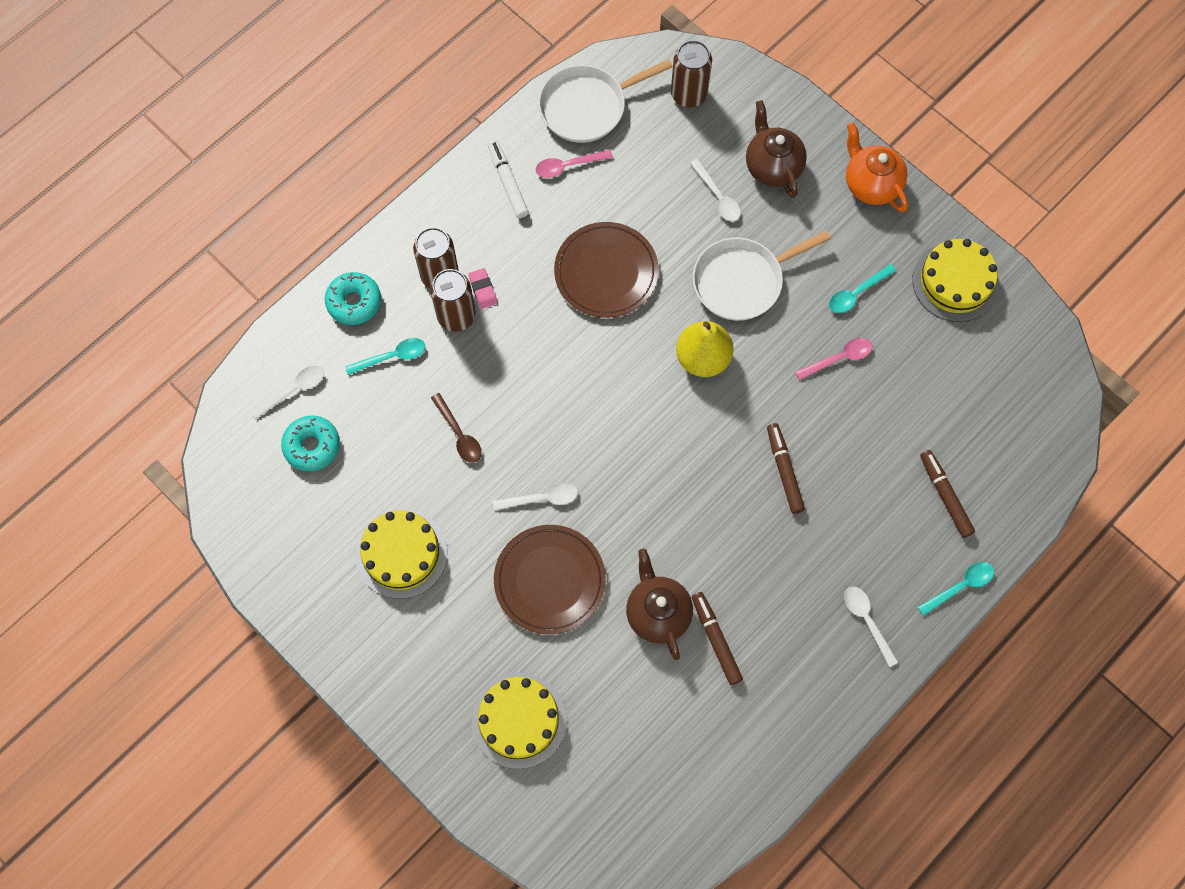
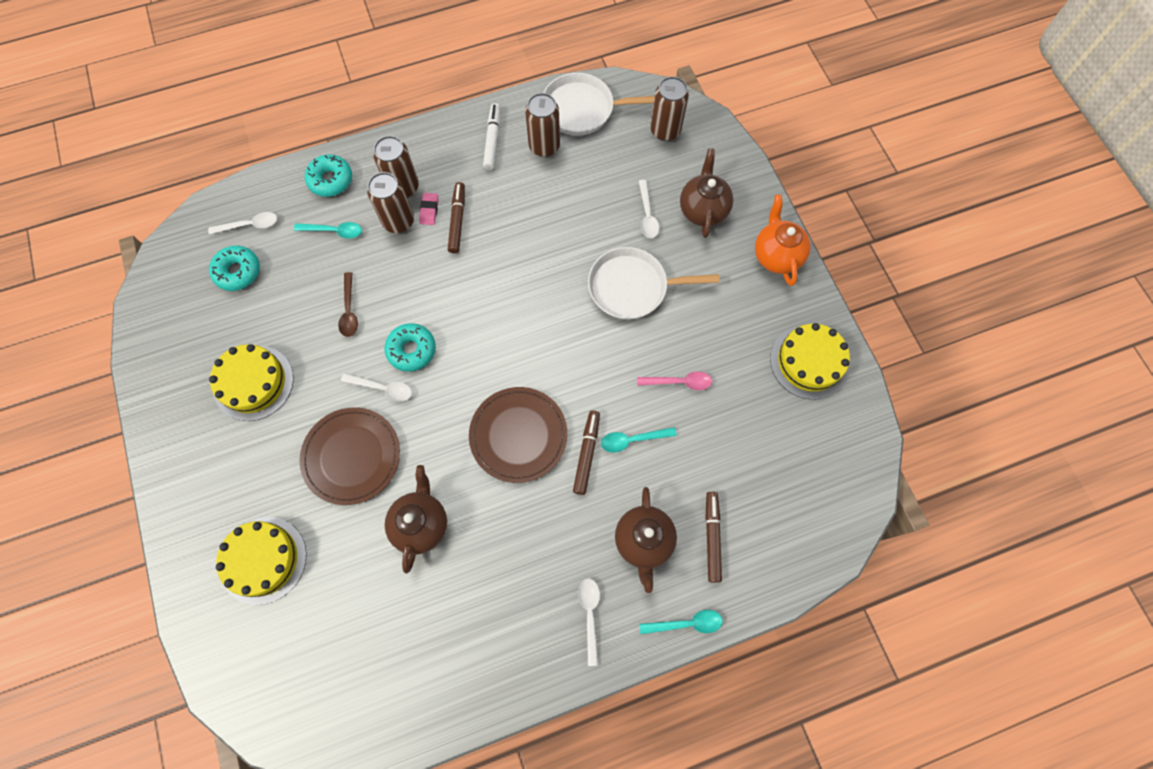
camera: 25 degrees right, 0 degrees up
(549, 446) = (411, 350): none -> turquoise donut
(568, 166) = (544, 146): pink spoon -> brown can
(606, 272) = (529, 236): brown plate -> brown plate (518, 435)
(703, 358) = (569, 334): yellow pear -> none
(716, 639) = (456, 569): brown marker -> brown marker (457, 220)
(856, 293) = (721, 336): turquoise spoon -> turquoise spoon (632, 440)
(882, 529) = (643, 541): none -> brown teapot

